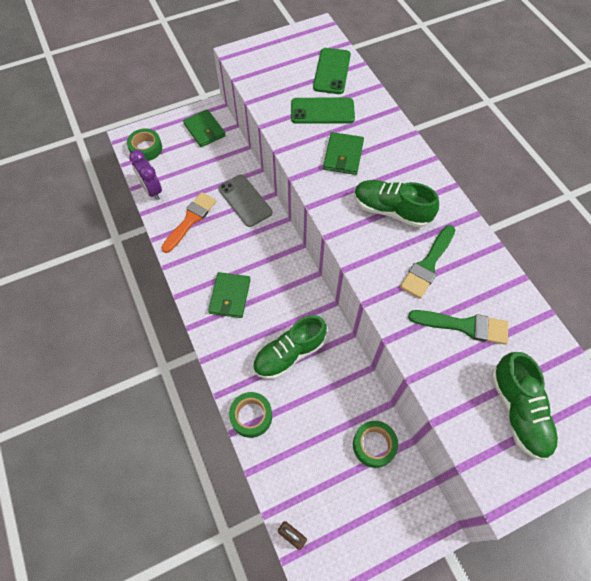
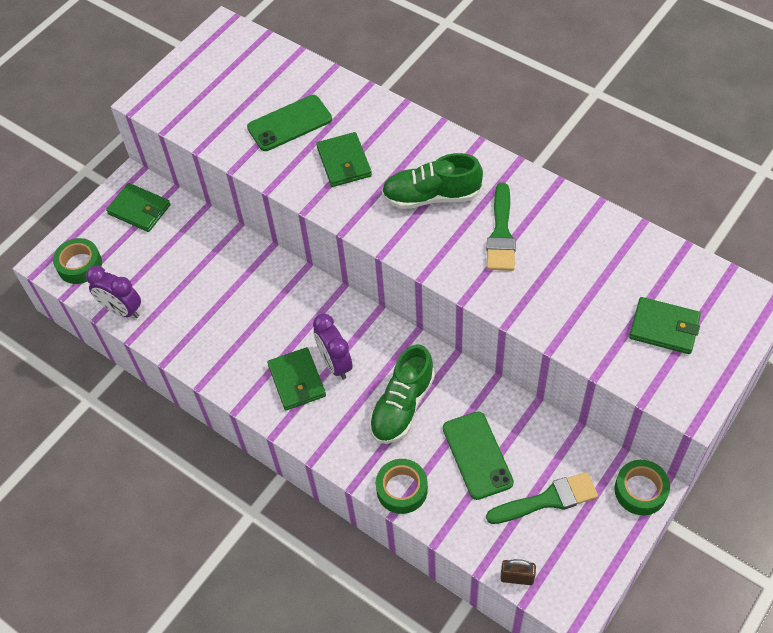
camera: 25 degrees left, 5 degrees down
(190, 220) = (193, 321): orange brush -> none
(245, 200) = (244, 268): grey phone -> none
(263, 298) = (335, 363): none -> purple clock
(332, 71) = (271, 73): green phone -> green phone (477, 455)
(374, 445) = (545, 448): green tape -> green tape (640, 491)
(464, 326) = (571, 275): green brush -> green brush (548, 499)
(518, 411) = (664, 328): green shoe -> green wallet

